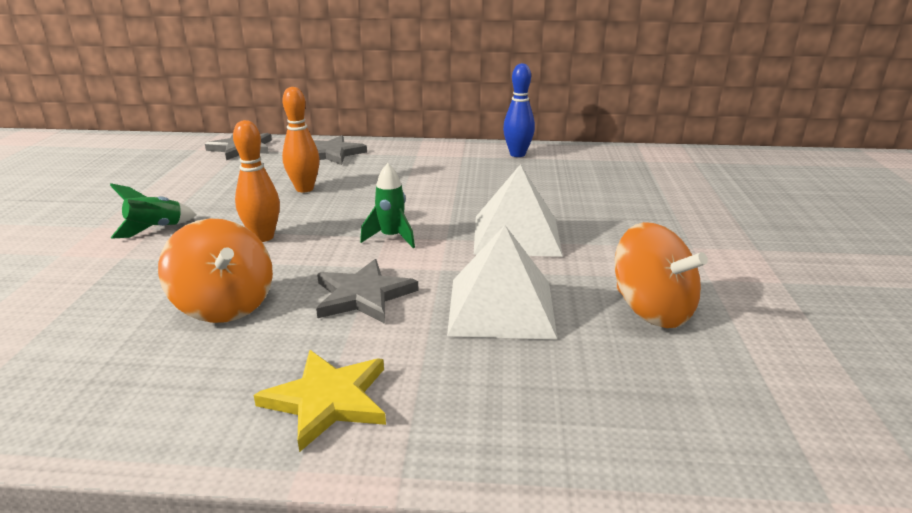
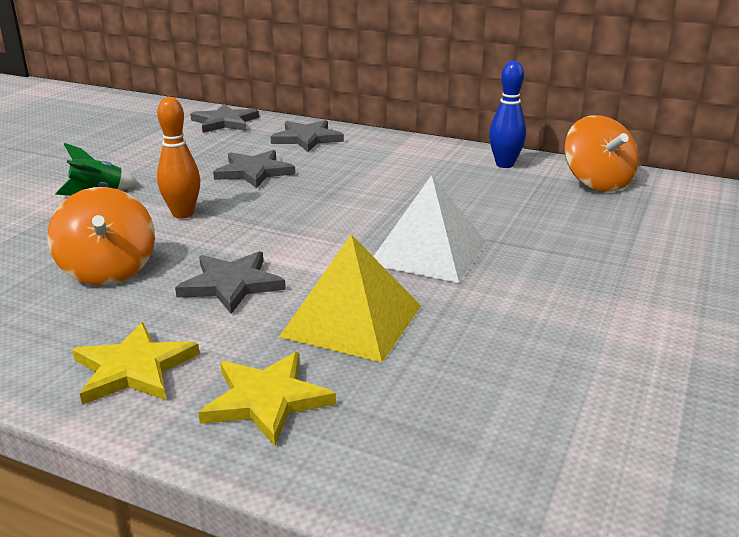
camera: 20 degrees right, 0 degrees up
(304, 189) = (254, 172): orange bowling pin -> grey star
(391, 238) = (300, 234): green rocket -> none
(484, 400) = (266, 400): none -> yellow star
(501, 307) = (352, 320): white pyramid -> yellow pyramid
(651, 310) = (507, 355): orange spinning top -> orange spinning top (597, 183)

